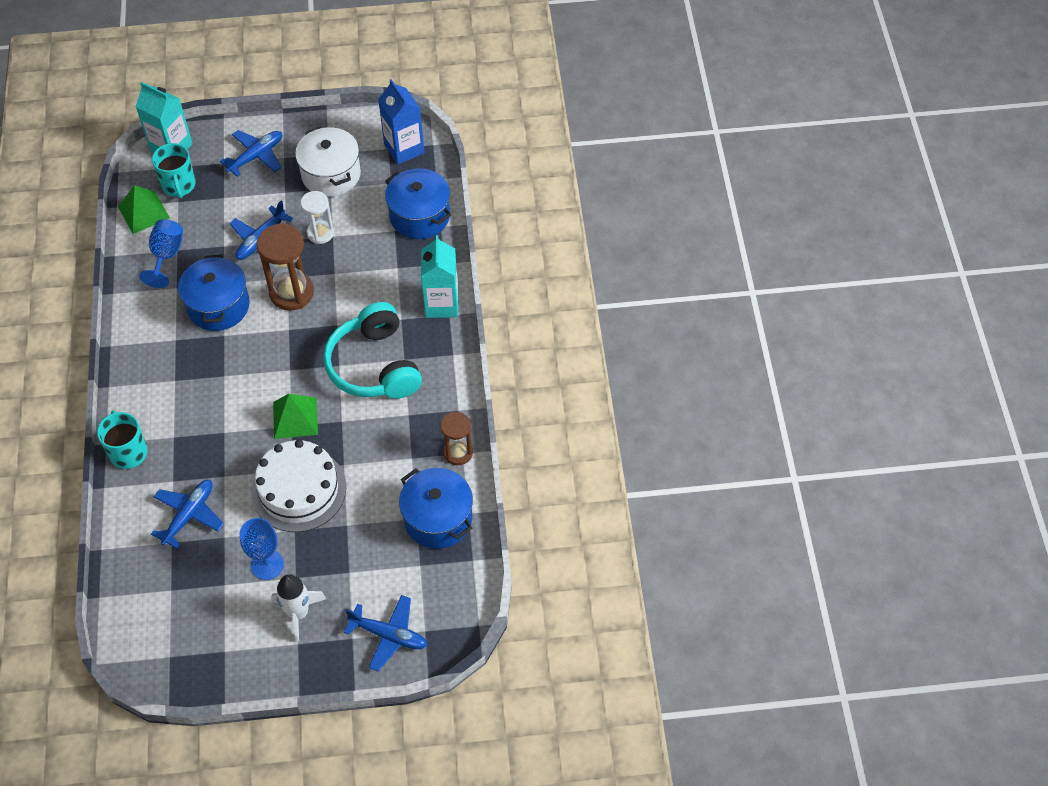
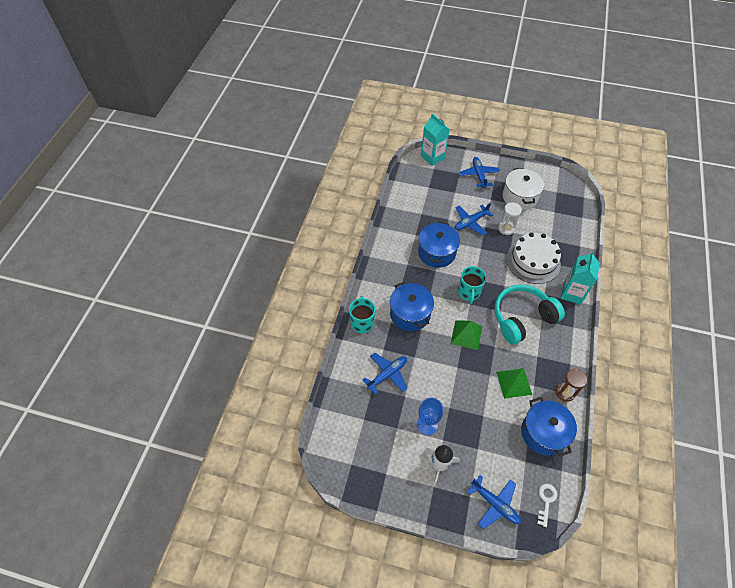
camera: 20 degrees right, 0 degrees up
(144, 212) = (408, 187): green pyramid -> green pyramid (514, 383)
(166, 256) = (414, 215): blue goblet -> none
(179, 185) = (431, 178): turquoise mug -> turquoise mug (469, 292)
(256, 156) = (479, 175): blue plane -> blue plane turned 75 degrees counterclockwise
(291, 293) = (481, 258): brown hourglass -> none
(299, 490) = (458, 381): white cake -> white cake (533, 261)
(374, 366) = (522, 318): turquoise headphones -> turquoise headphones turned 60 degrees clockwise
(404, 149) = (566, 195): blue carton -> none
(420, 216) = (568, 236): blue pot -> blue pot (410, 314)
(458, 606) = (546, 501): none -> white key

